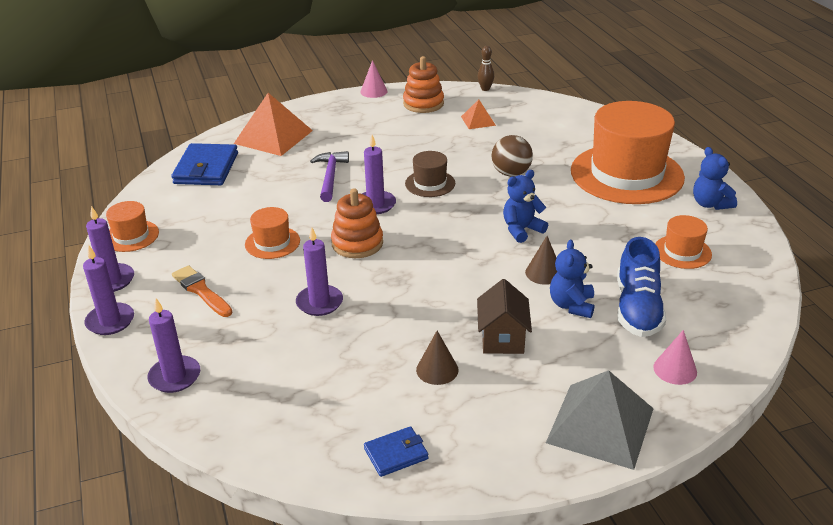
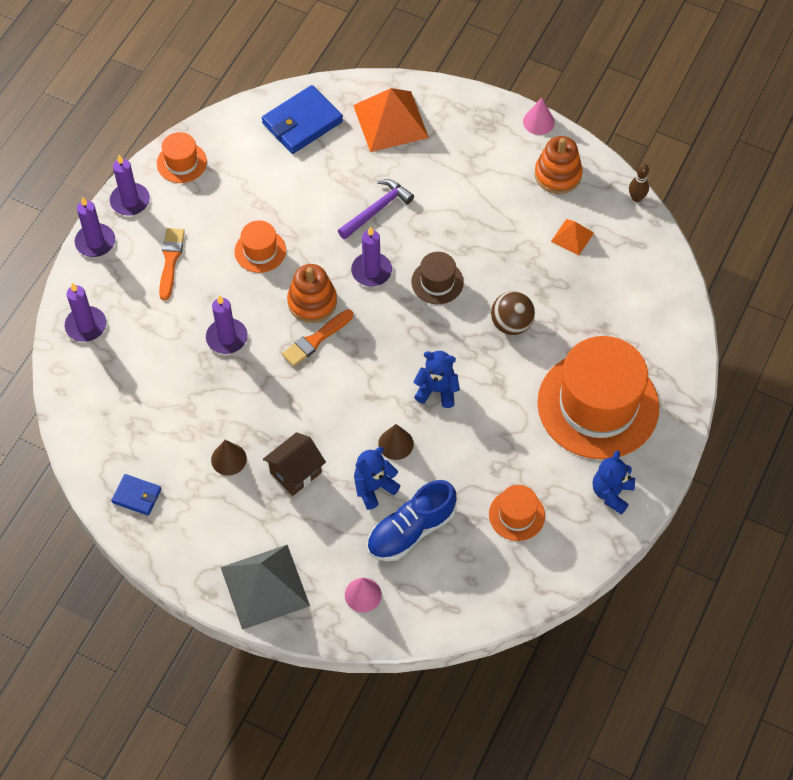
camera: 45 degrees right, 25 degrees up
(393, 260) = (316, 339): none -> orange brush

